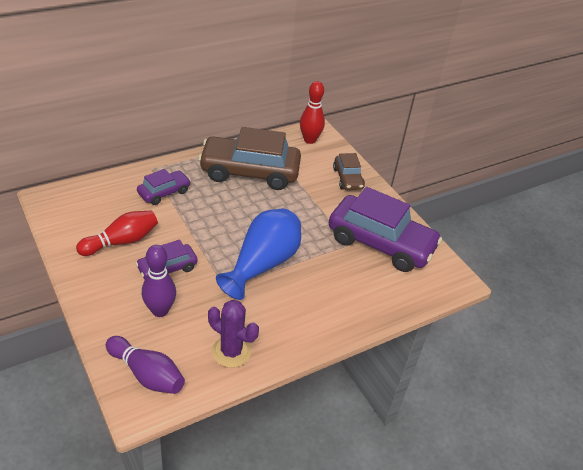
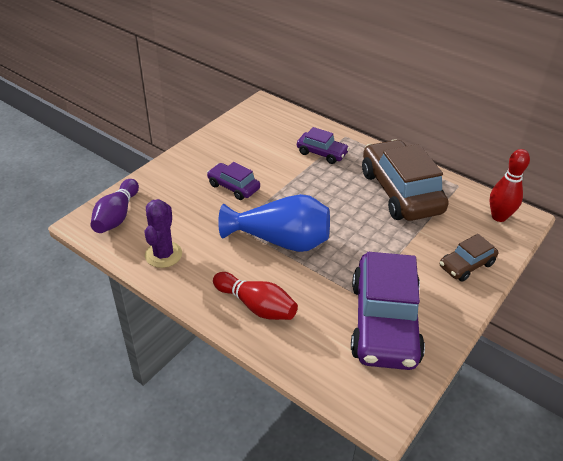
camera: 70 degrees right, 0 degrees up
(121, 241) = (245, 153): red bowling pin -> red bowling pin (256, 306)
(160, 310) = (185, 199): purple bowling pin -> none

